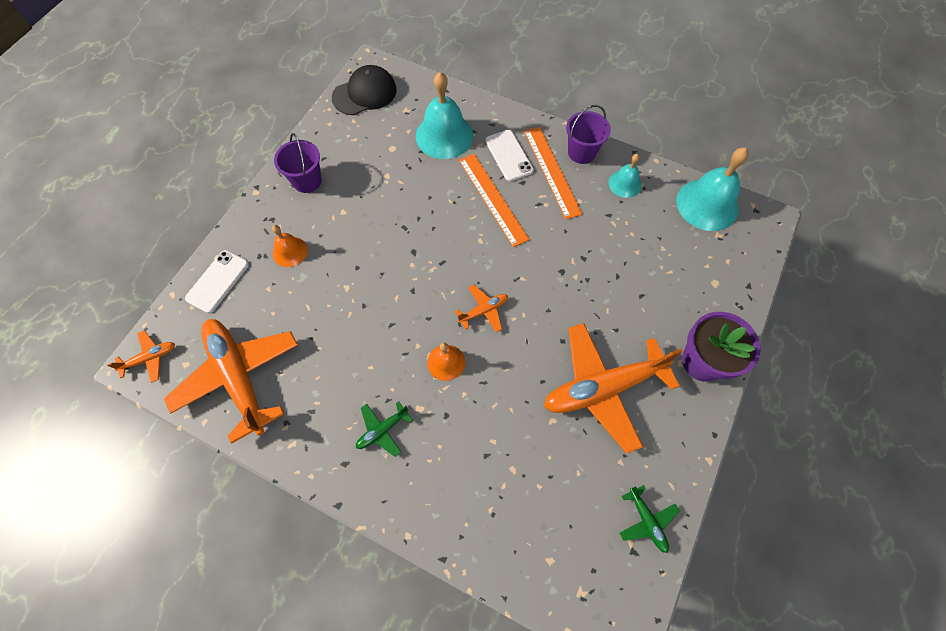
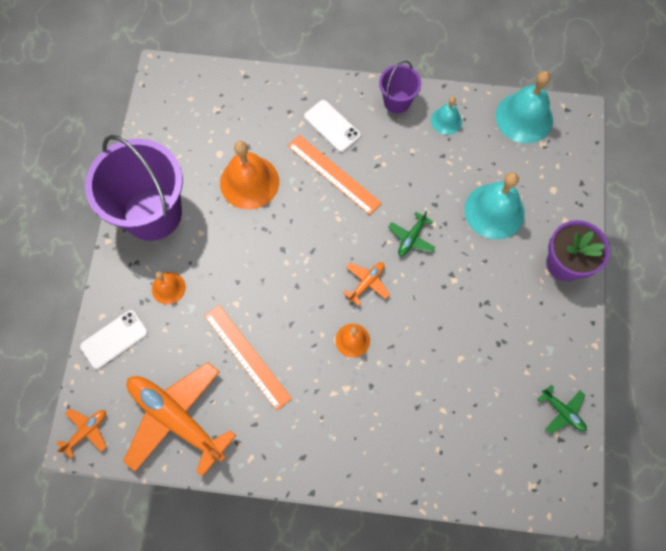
camera: 20 degrees left, 5 degrees up
(218, 281) = (114, 339): white phone -> white phone turned 45 degrees clockwise
(307, 181) = (152, 213): purple bucket -> purple bucket, size x2.05
(364, 93) = (168, 104): black cap -> none
(382, 430) = (322, 418): green plane -> green plane (411, 238)
(408, 181) = (249, 182): none -> orange bell
(444, 135) = (263, 124): turquoise bell -> turquoise bell (494, 211)
(551, 171) = (377, 129): orange ruler -> orange ruler (247, 356)
(603, 388) = (492, 315): orange plane -> none

